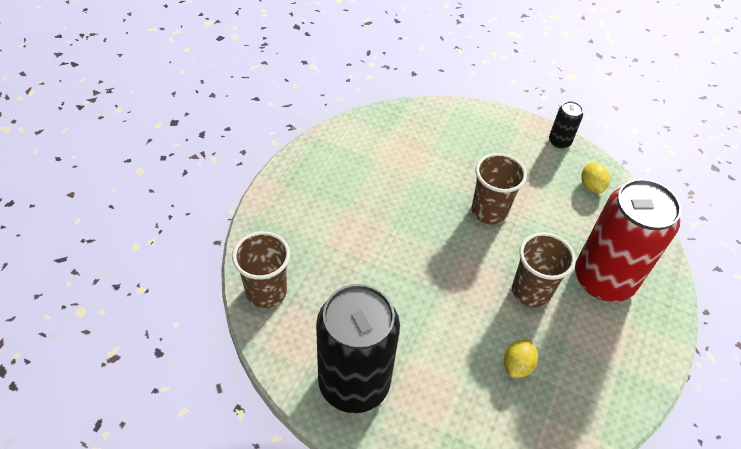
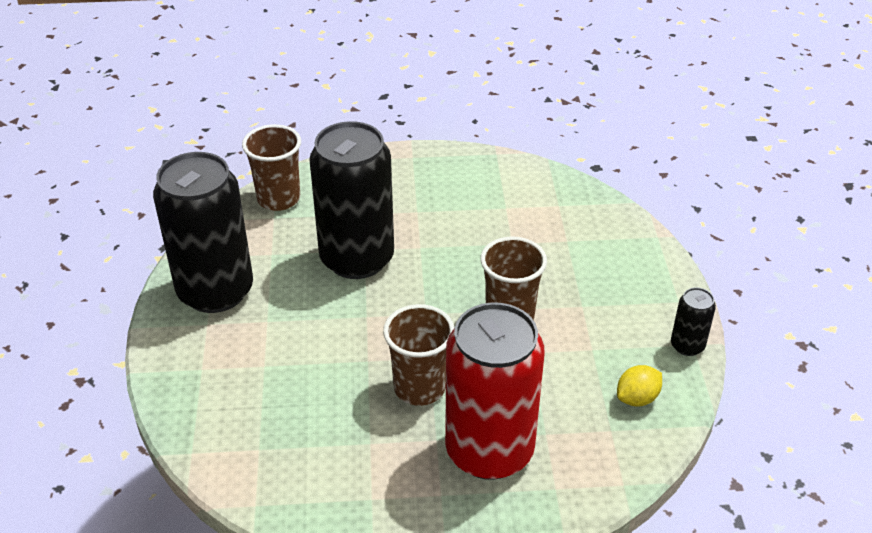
camera: 65 degrees right, 10 degrees down
(376, 270) = (357, 258): none -> black can
(517, 365) = (310, 405): yellow lemon -> none

